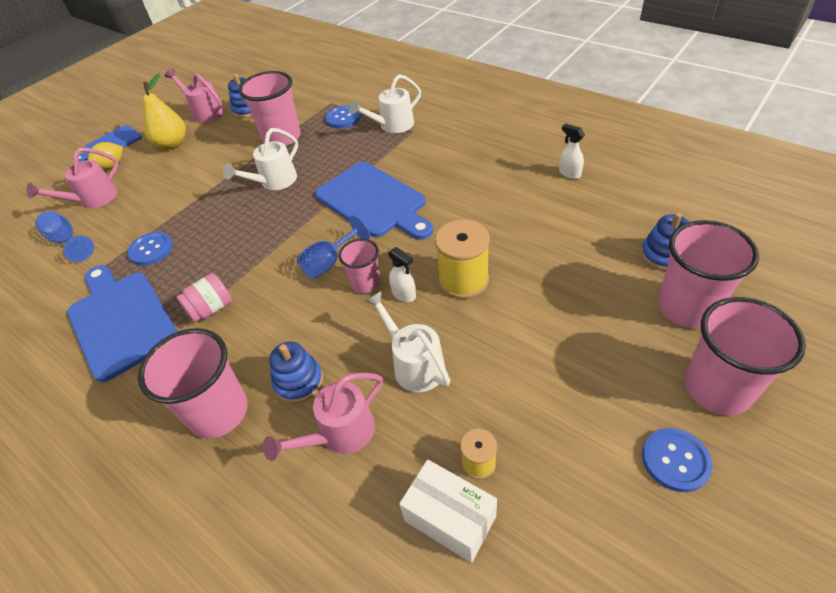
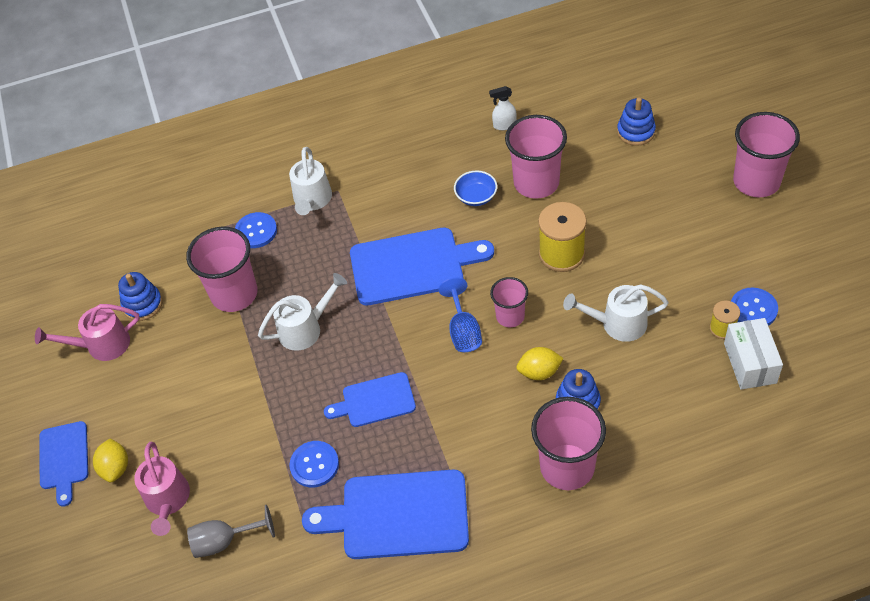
camera: 55 degrees left, 5 degrees up
(67, 241) = (224, 541): blue goblet -> grey goblet
(172, 144) = (135, 396): yellow pear -> none
(211, 309) = (444, 438): pink jar -> none
(227, 250) = (375, 401): none -> blue cutting board
(274, 182) = (306, 328): white watering can -> white watering can turned 105 degrees counterclockwise
(317, 334) = (539, 372): none -> yellow lemon
(339, 434) = (645, 396): pink watering can -> none
(404, 294) = (544, 297): white spray bottle -> none
(450, 518) = (750, 363): white box -> white box turned 75 degrees counterclockwise
(476, 197) = (476, 197): none -> blue bowl
(675, 460) = (787, 233): blue button -> blue button (753, 309)
(686, 307) = (688, 152): pink cup -> pink cup (536, 183)

